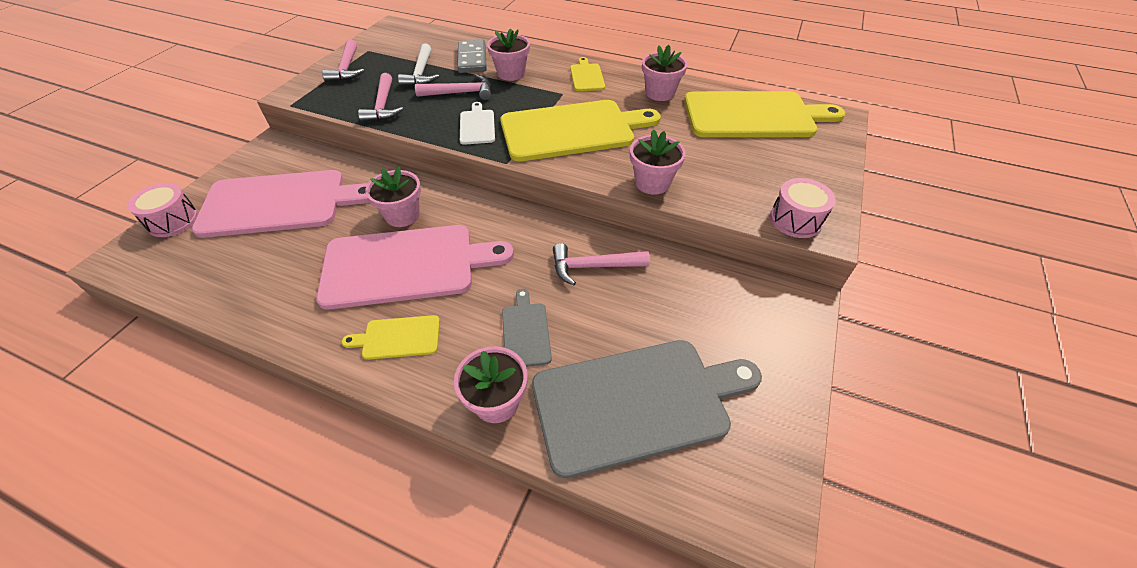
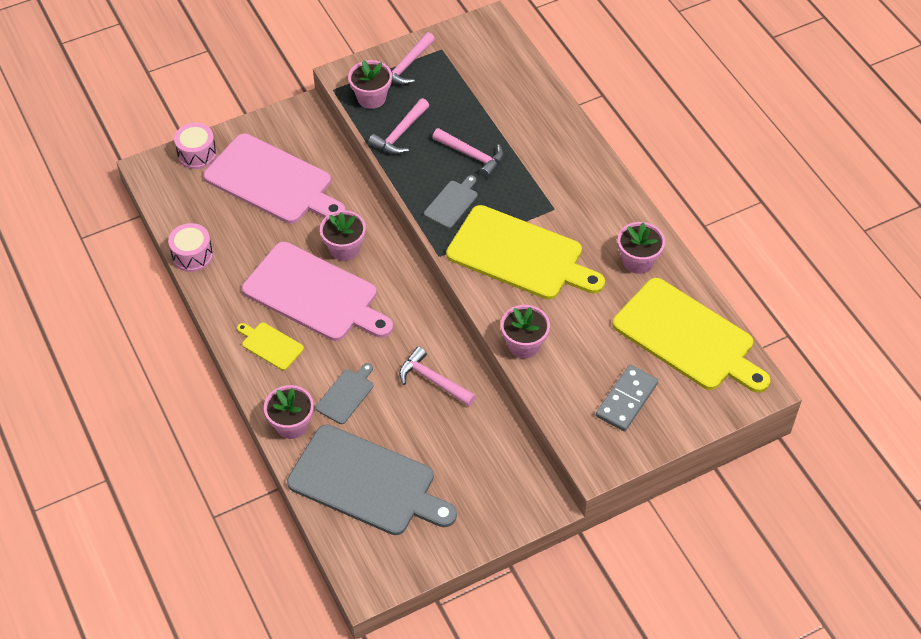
camera: 40 degrees right, 5 degrees up
(421, 73) = (461, 109): white hammer -> none
(472, 59) = (519, 116): grey domino -> grey domino (626, 400)
(477, 125) = (452, 203): white cutting board -> grey cutting board
(511, 73) = (535, 156): pink flower pot -> pink flower pot (371, 98)
(586, 76) = (597, 201): yellow cutting board -> none
(795, 220) = (588, 444): pink drum -> pink drum (192, 255)

